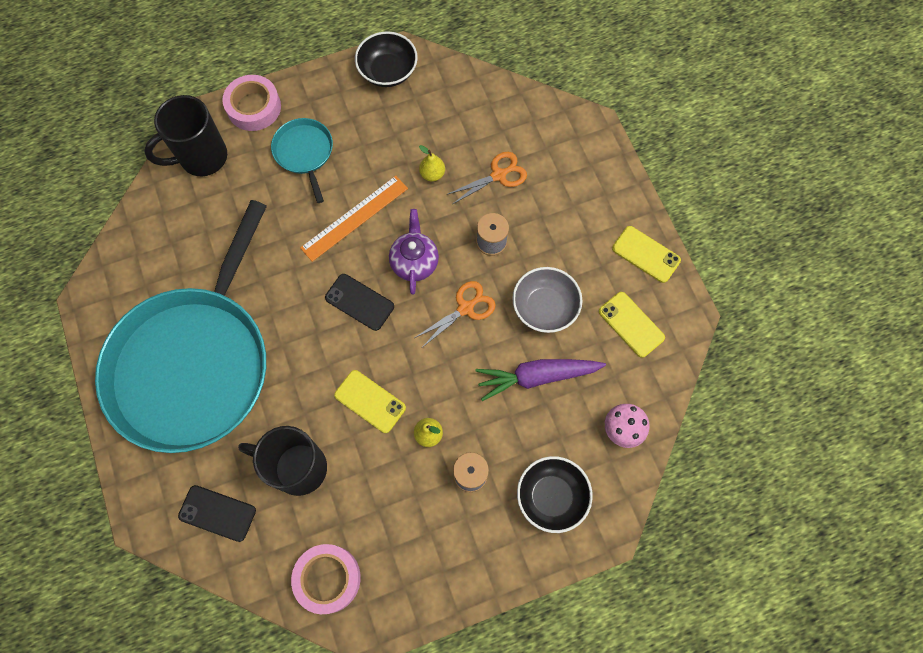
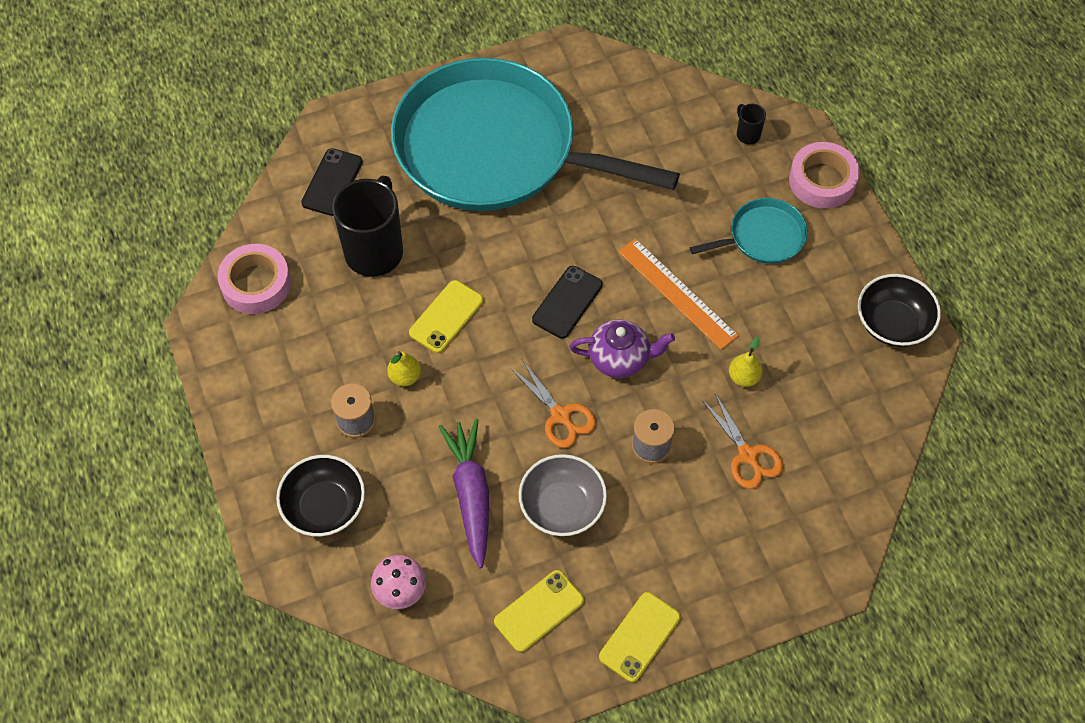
camera: 90 degrees right, 10 degrees down
(201, 158) = (747, 134): black mug -> black mug, size x0.43

